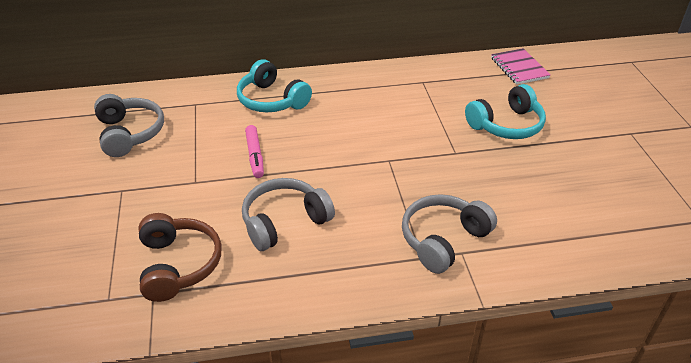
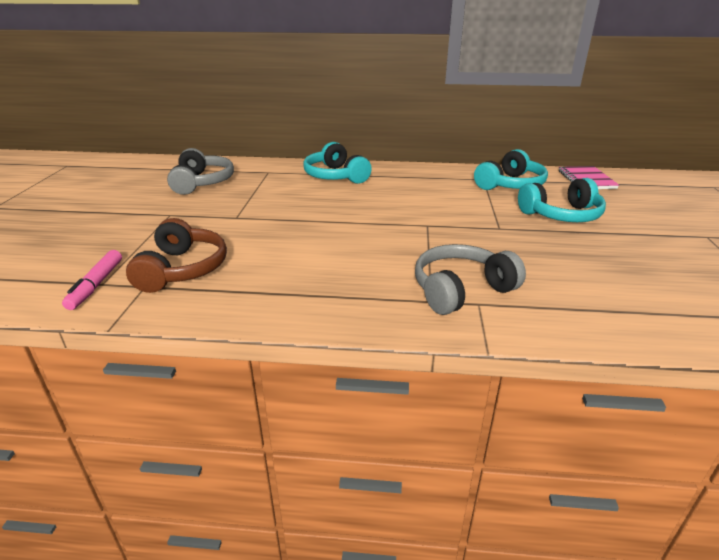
camera: 15 degrees right, 10 degrees down
(255, 155) = (300, 207): pink marker -> pink marker (96, 285)
(284, 222) = (301, 254): grey headphones -> none
(450, 87) = (510, 185): none -> turquoise headphones

